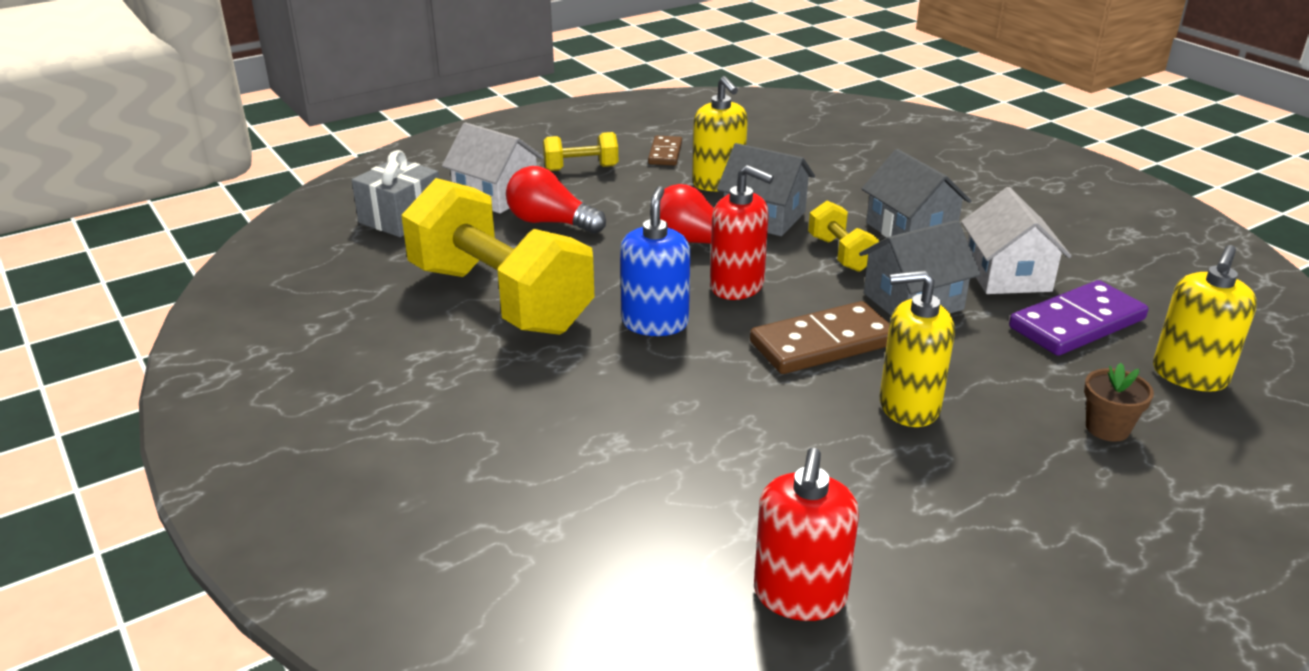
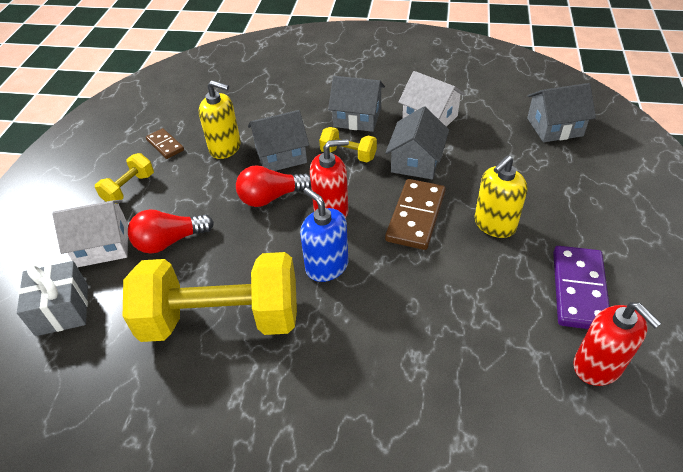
camera: 45 degrees left, 15 degrees up
(1076, 323) = (488, 127): purple domino -> purple domino (579, 290)
(1107, 428) = (567, 176): brown flower pot -> none
(1189, 375) = (554, 127): yellow soap dispenser -> grey house

